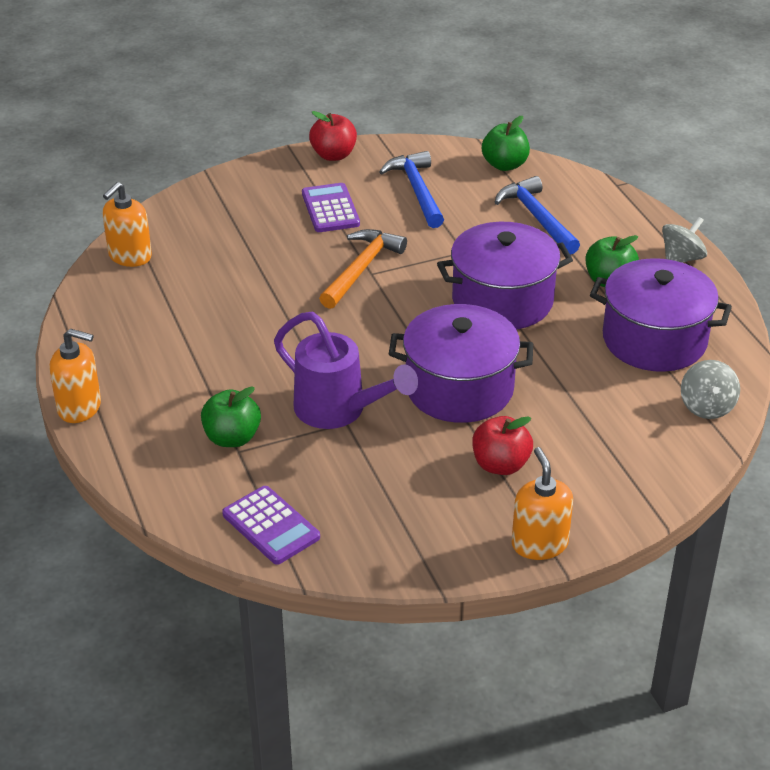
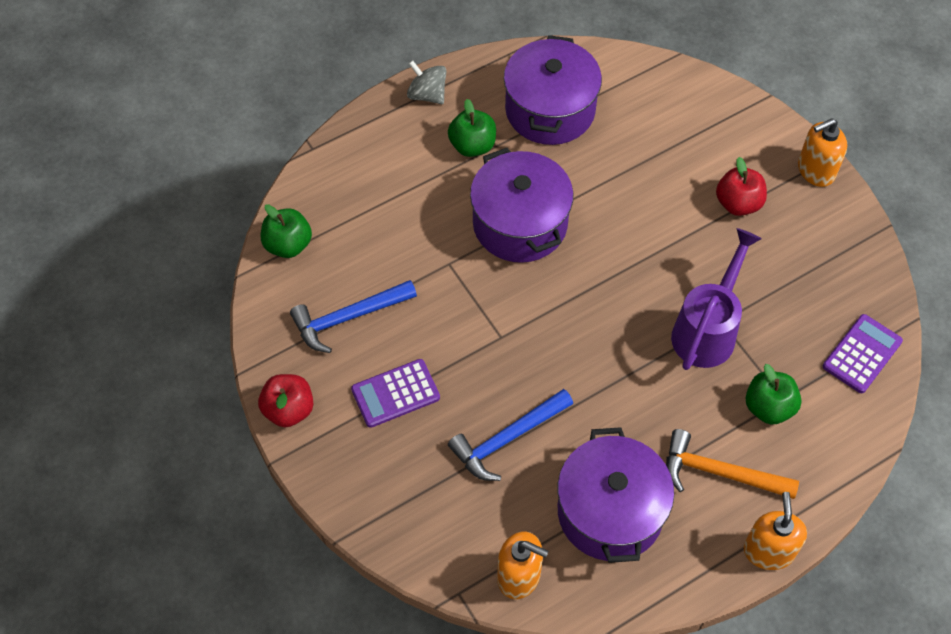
camera: 100 degrees left, 20 degrees up
(361, 269) = (495, 346): orange hammer -> orange hammer (719, 472)
(459, 388) = (652, 243): purple pot -> purple pot (610, 511)
(537, 217) = (380, 208): blue hammer -> blue hammer (507, 439)
(707, 406) = (627, 73): grey spinning top -> none

